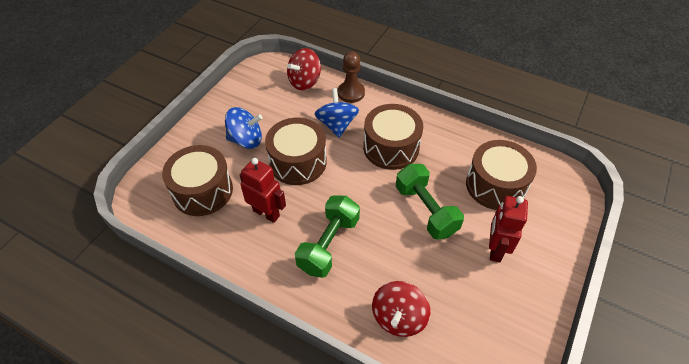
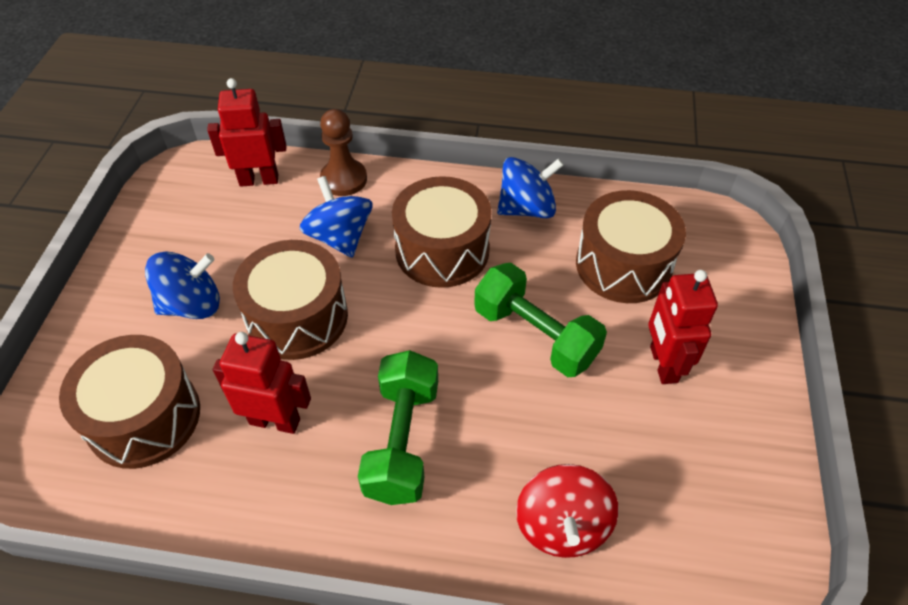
camera: 20 degrees left, 0 degrees up
(304, 81) = (259, 180): red spinning top -> red robot
(450, 137) = (526, 208): none -> blue spinning top

